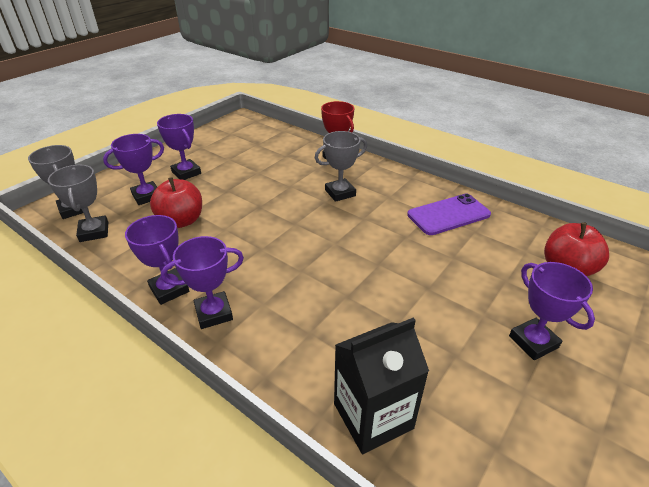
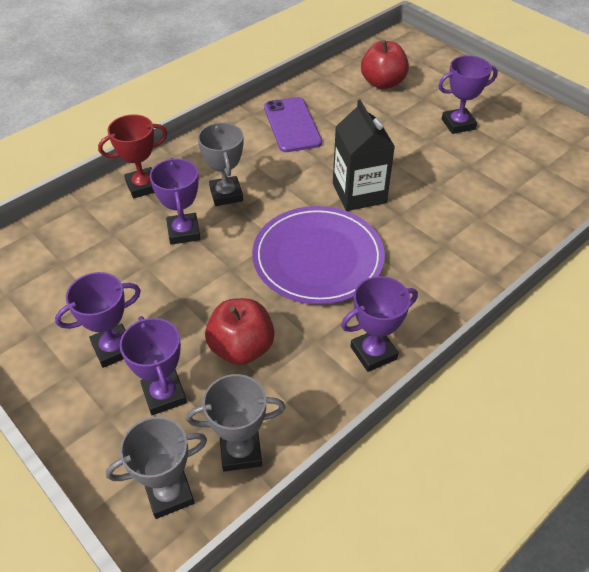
camera: 80 degrees left, 10 degrees up
(214, 313) = (413, 313): purple trophy -> purple trophy (184, 232)
(276, 248) = (318, 258): none -> purple plate
(373, 416) = (525, 219): black carton -> black carton (359, 193)

